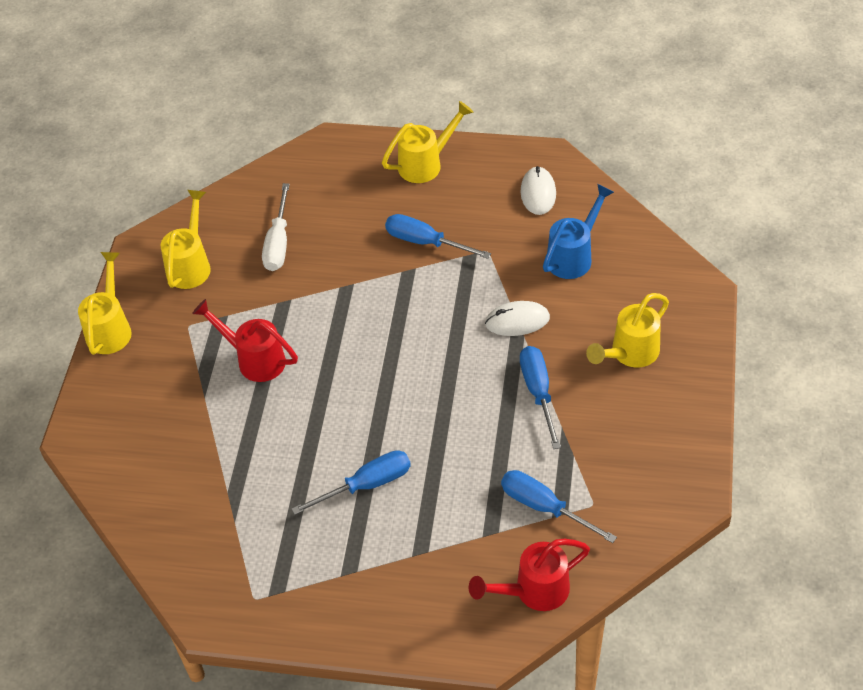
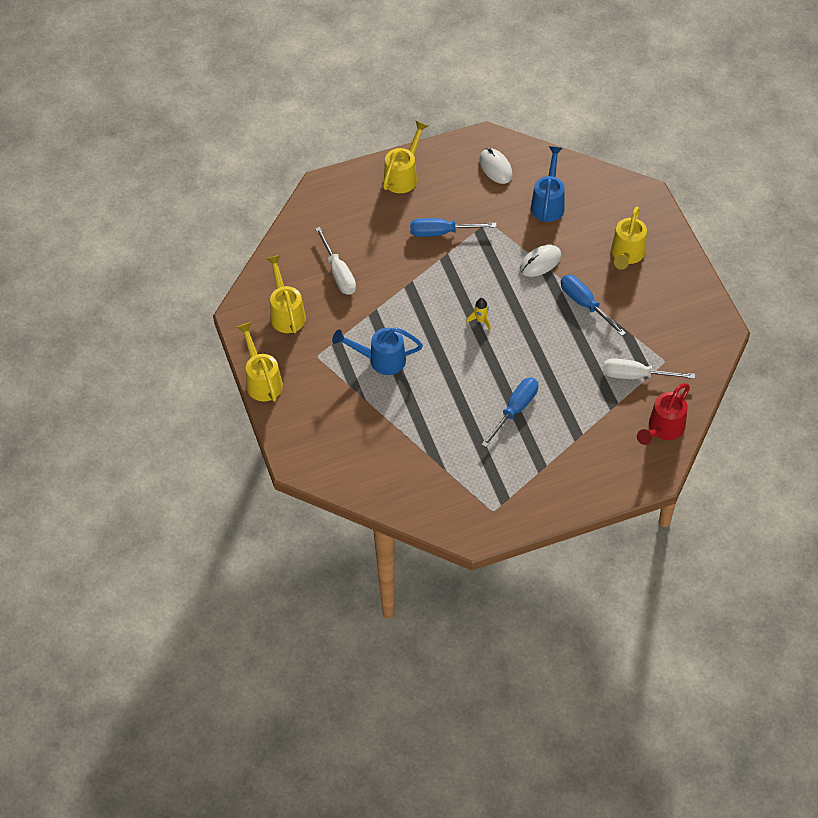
camera: 30 degrees left, 5 degrees up
(254, 359) = (380, 360): red watering can -> blue watering can
(400, 360) = (480, 320): none -> yellow rocket
(544, 507) = (636, 375): blue screwdriver -> white screwdriver

